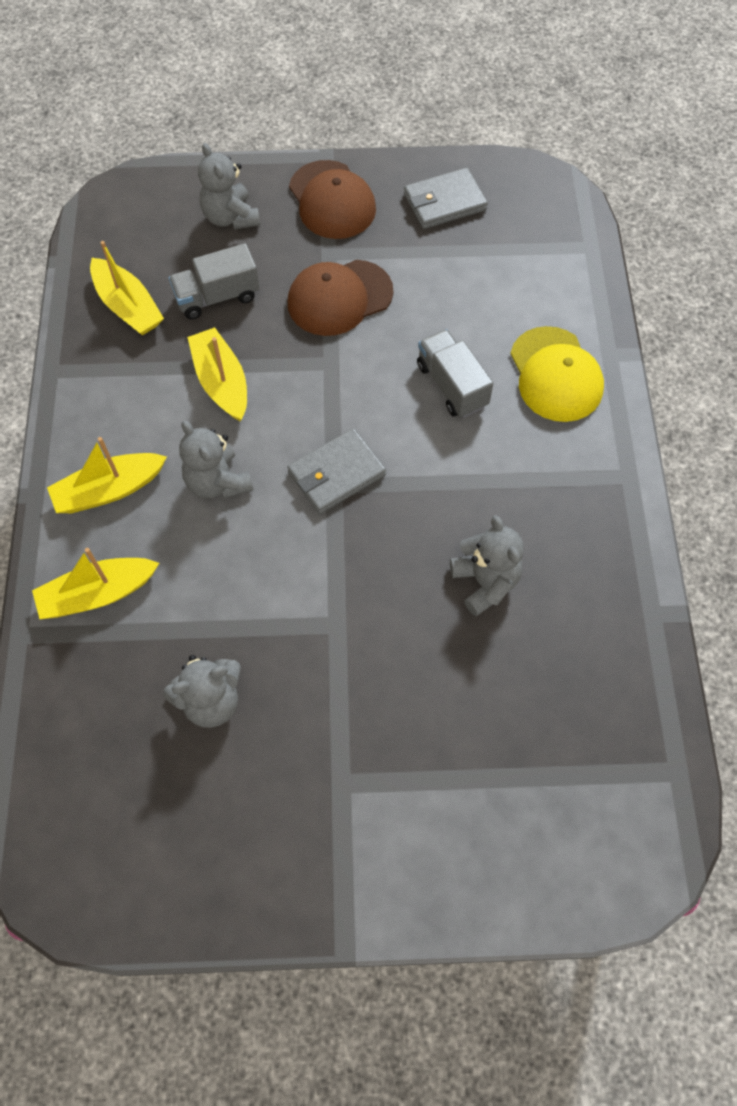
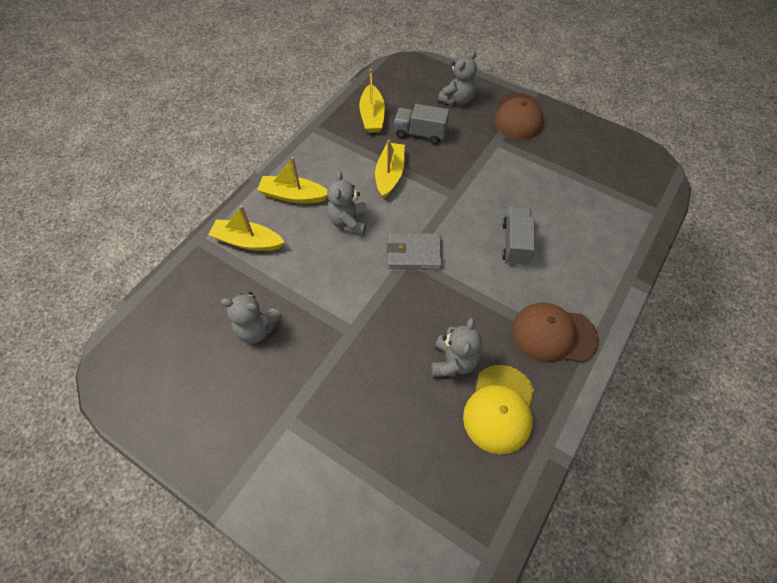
camera: 35 degrees right, 5 degrees down
(230, 217) = (457, 100): grey teddy bear -> grey teddy bear turned 150 degrees counterclockwise
(339, 298) = (485, 166): brown cap -> brown cap (553, 334)
(444, 202) = (583, 147): grey wallet -> none
(555, 375) = (584, 271): yellow cap -> yellow cap (499, 409)

